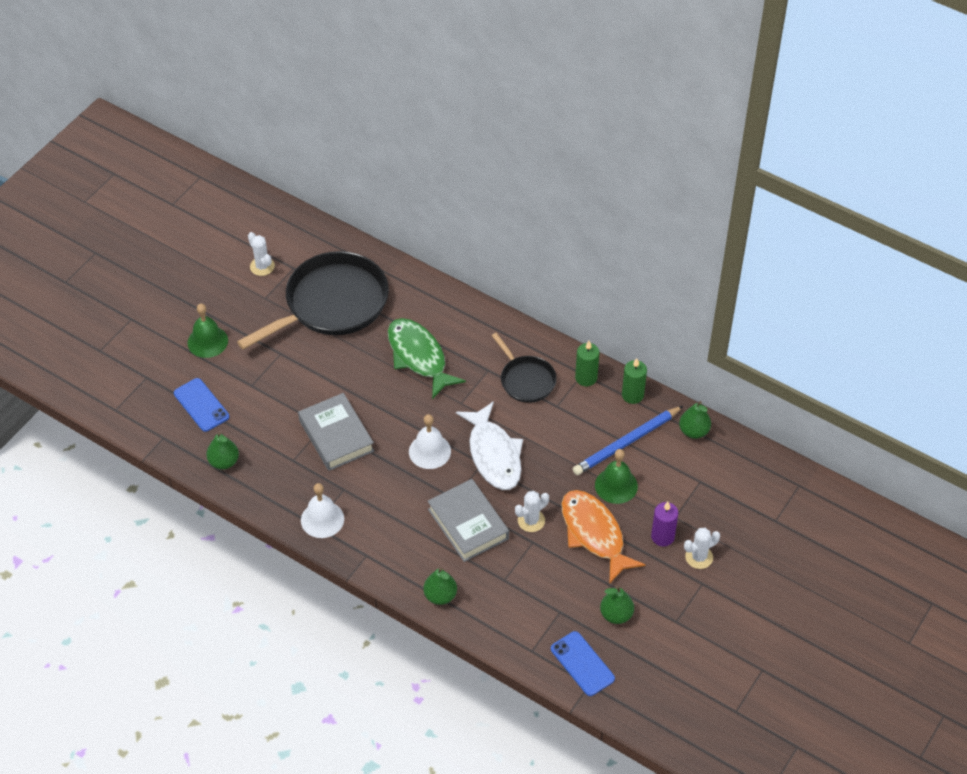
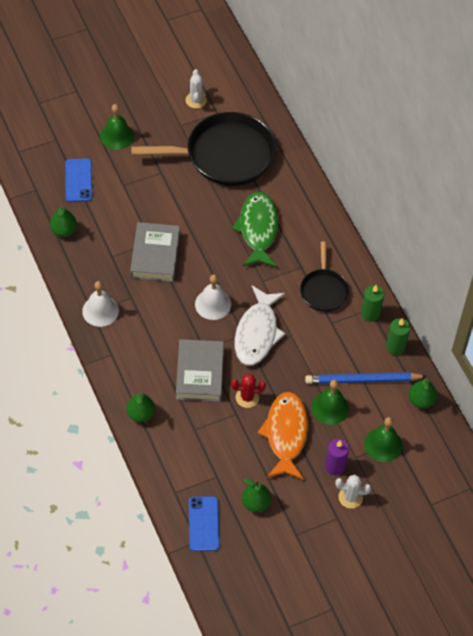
camera: 30 degrees right, 5 degrees up
(531, 520) = (247, 397): white cactus -> red cactus
(691, 491) = (383, 444): none -> green bell

